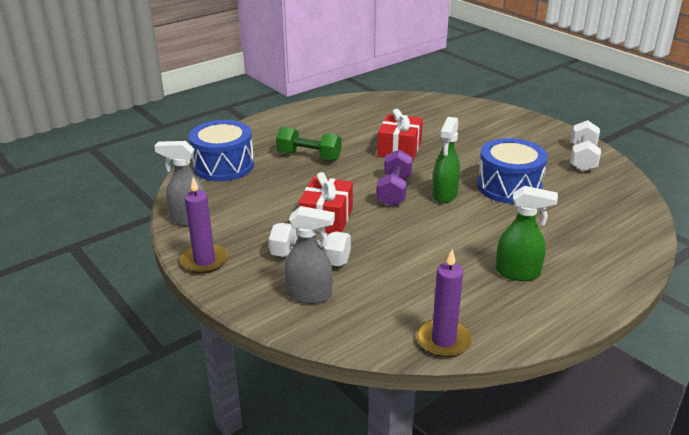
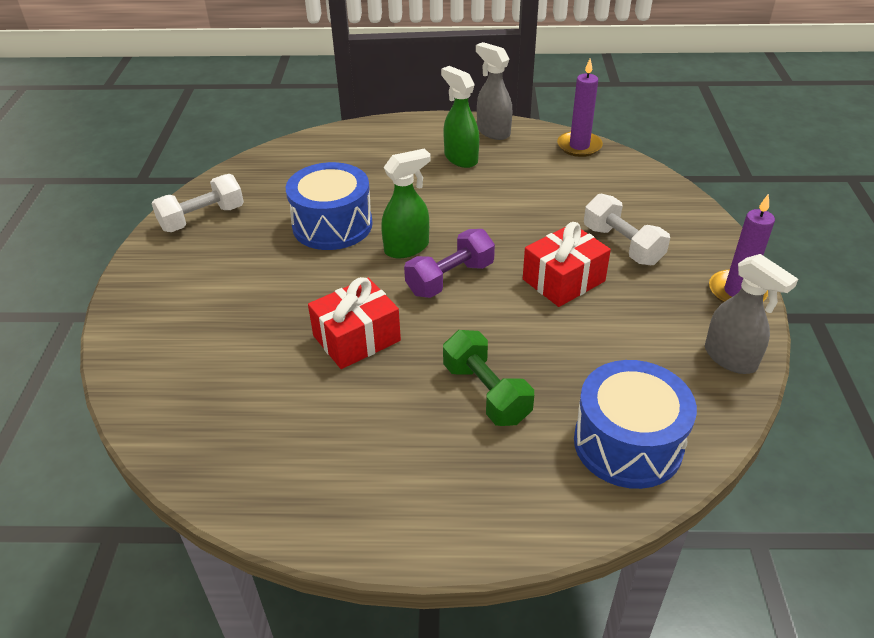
camera: 140 degrees left, 10 degrees up
(309, 295) = (652, 215): grey spray bottle -> grey spray bottle (493, 132)

